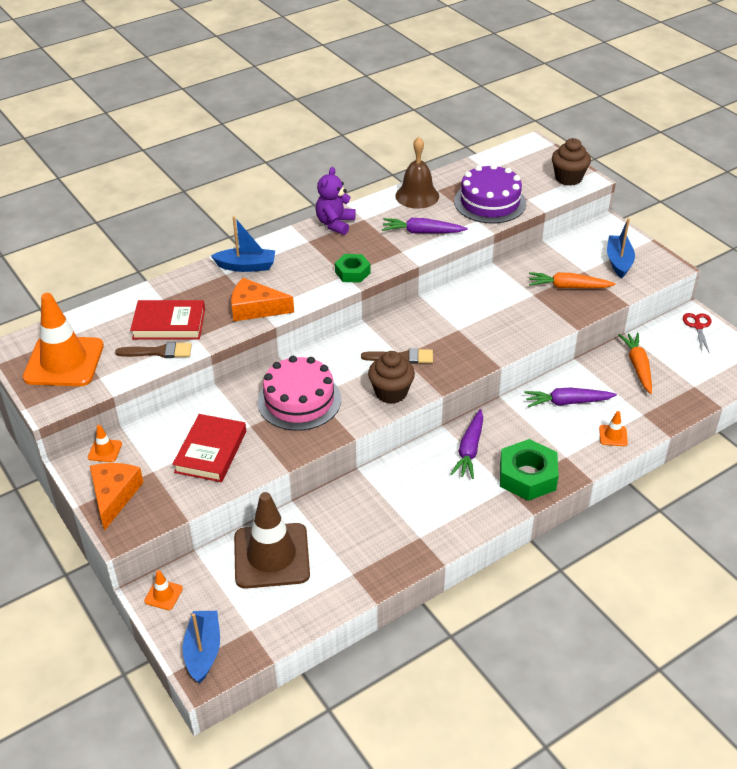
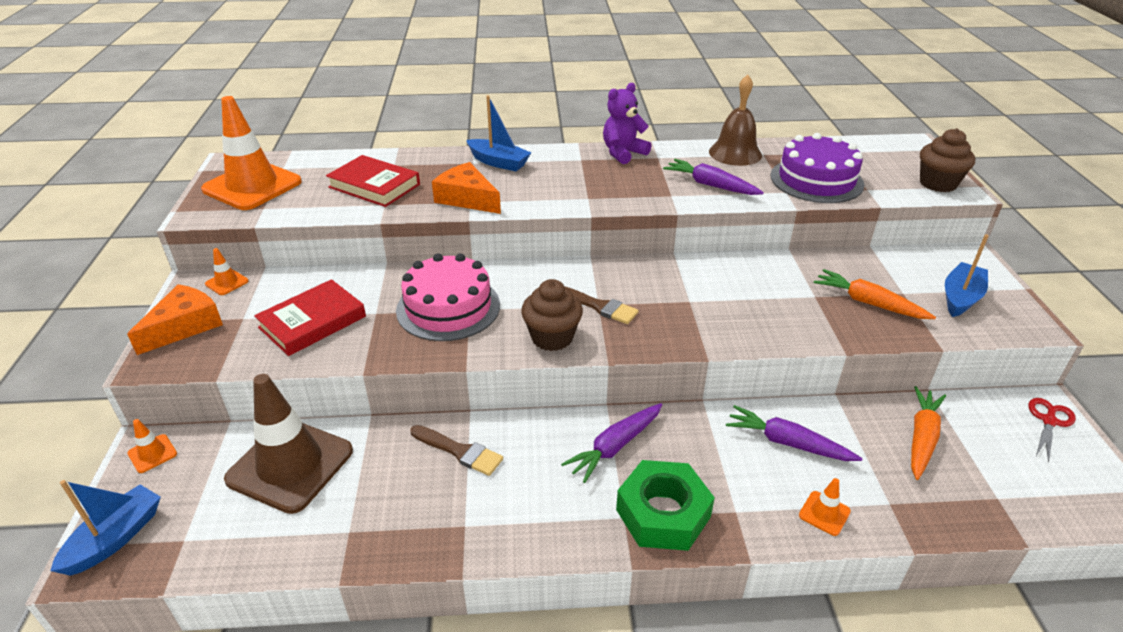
camera: 30 degrees right, 5 degrees down
(159, 352) = (337, 205): brown brush -> brown brush (459, 451)
(352, 272) = (598, 198): green nut -> none

